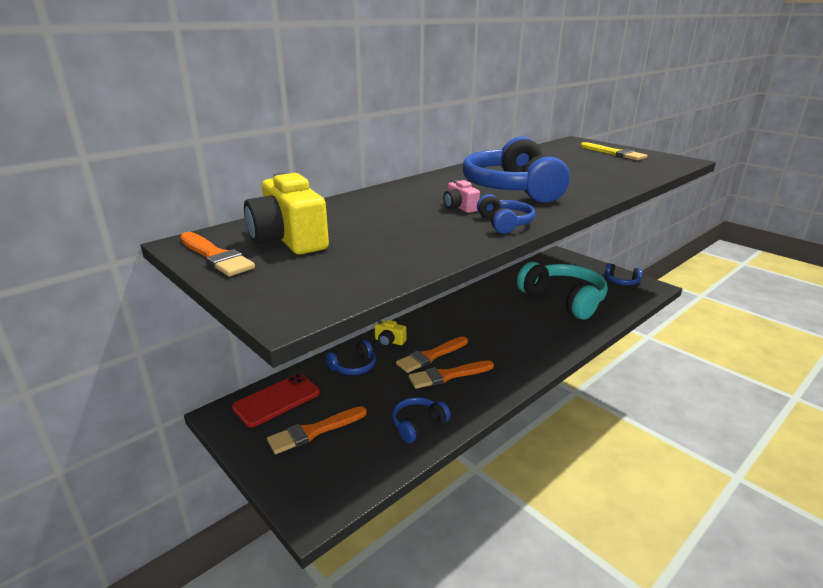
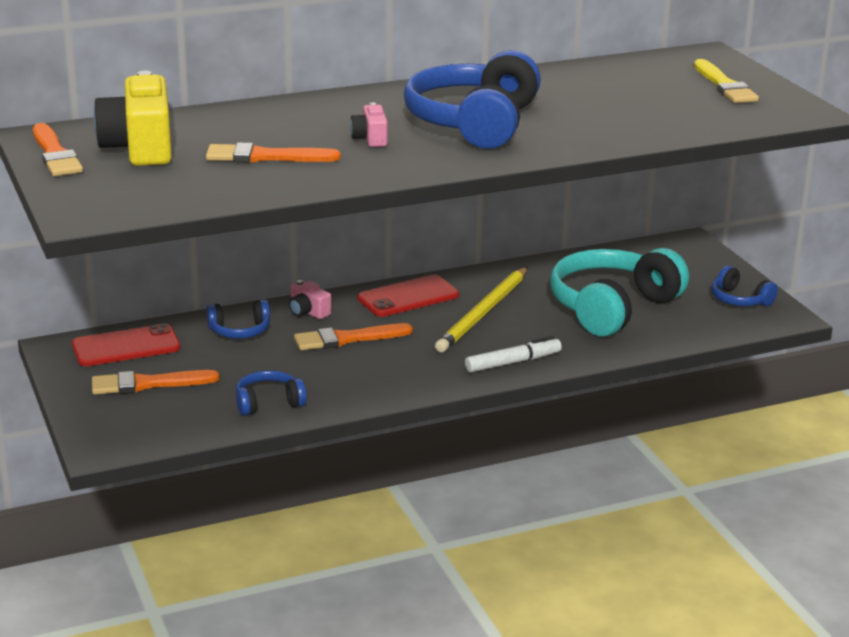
camera: 20 degrees right, 0 degrees up
(389, 341) = (308, 312): yellow camera -> pink camera
(443, 317) = (408, 297): none -> red phone
(448, 375) = (349, 363): orange brush -> orange brush (265, 157)
(497, 318) = (483, 313): none -> yellow pencil
(504, 223) = (395, 167): blue headphones -> none
(547, 349) = (513, 362): none -> white marker
(563, 300) = (612, 307): turquoise headphones -> turquoise headphones turned 120 degrees counterclockwise

